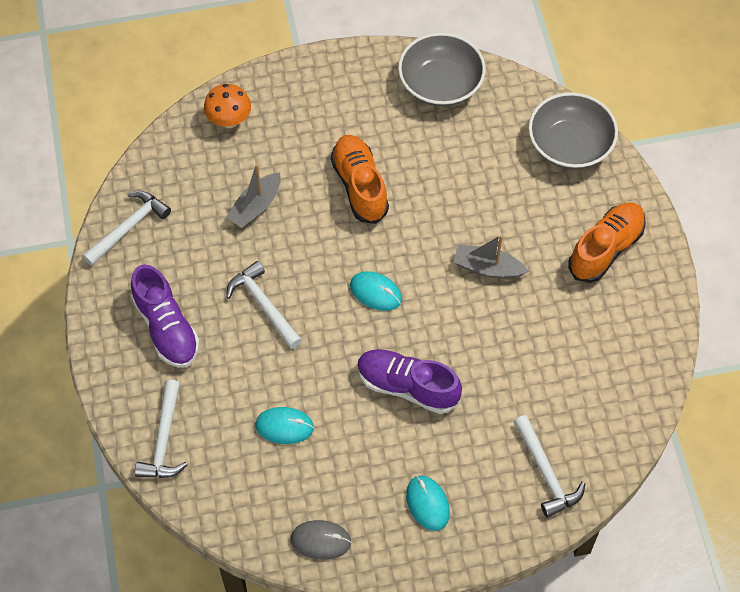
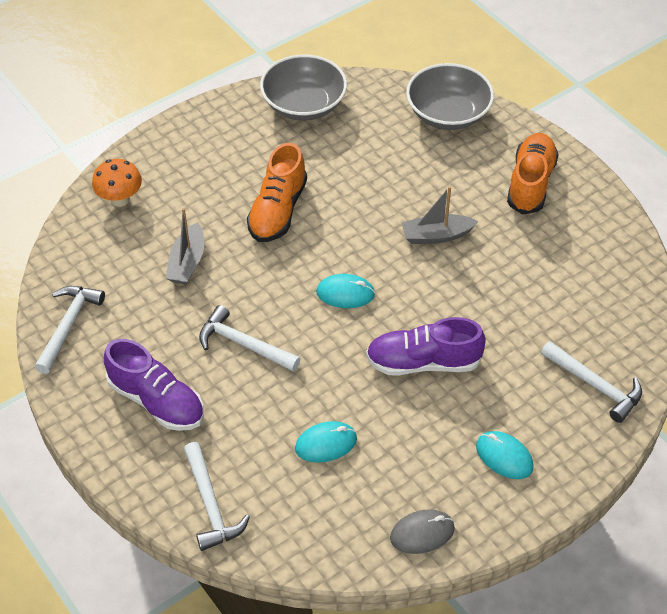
camera: 25 degrees left, 10 degrees down
(359, 186) = (278, 211): orange shoe -> orange shoe turned 120 degrees counterclockwise

